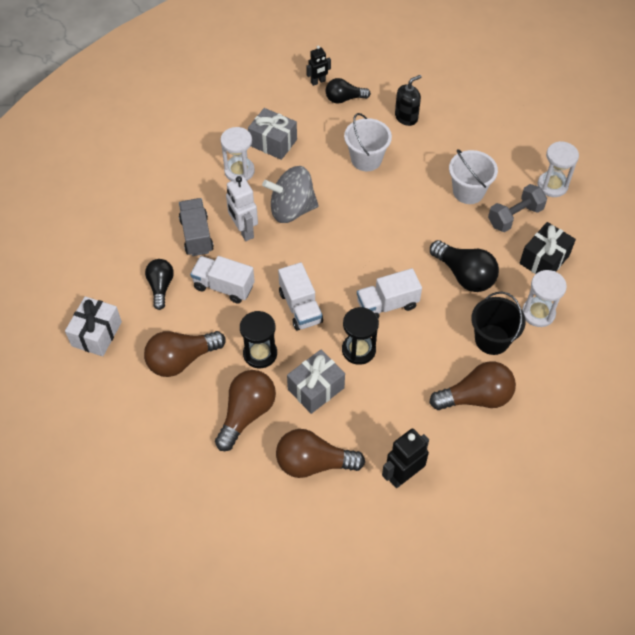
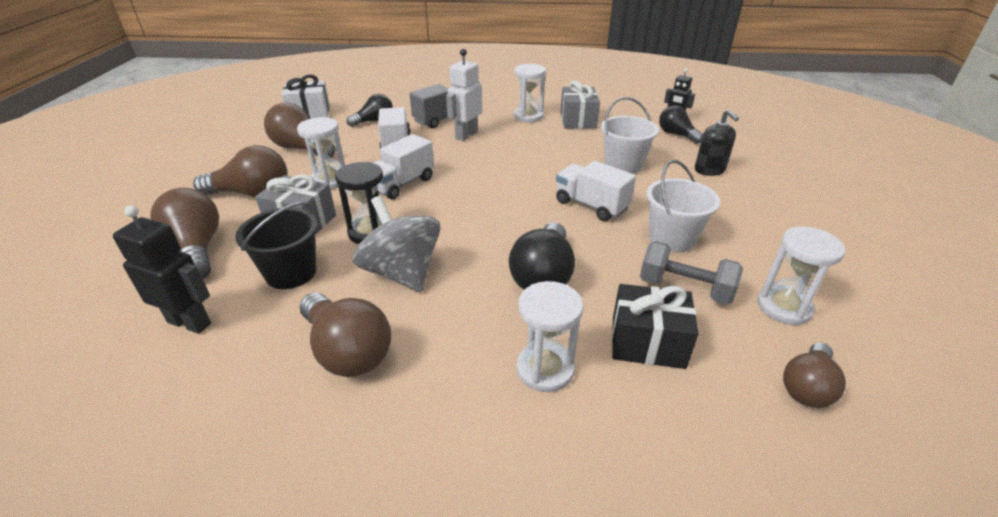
camera: 60 degrees right, 20 degrees down
(260, 354) = (330, 180): black hourglass -> white hourglass
(292, 209) = (514, 148): grey spinning top -> grey spinning top (402, 272)
(387, 304) = (447, 232): white truck -> white truck (591, 205)
(406, 117) = (709, 170): black soap dispenser -> black soap dispenser turned 45 degrees clockwise
(492, 339) = (459, 334): black bucket -> black bucket (291, 273)
(603, 218) = (807, 387): none -> brown light bulb

